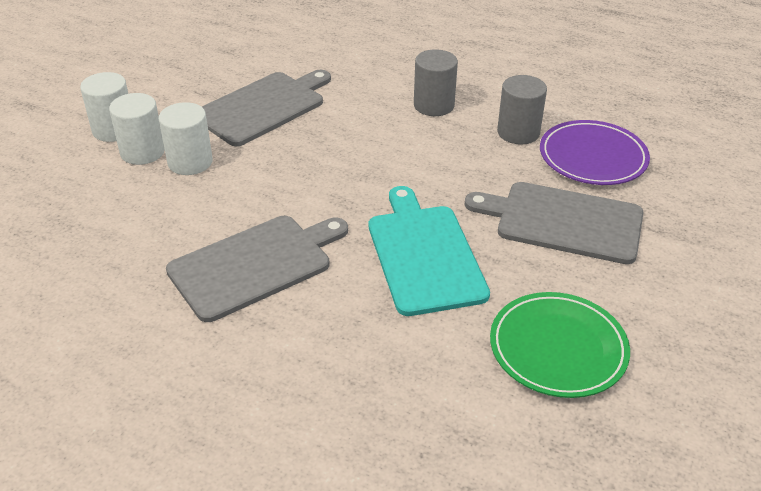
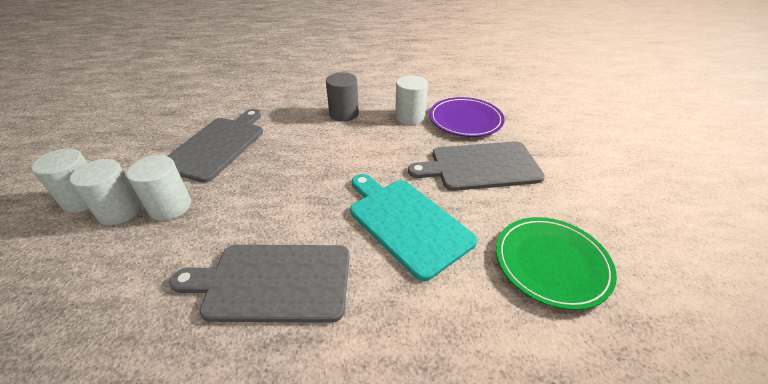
camera: 25 degrees left, 0 degrees up
(255, 265) = (273, 282): grey cutting board -> grey cutting board turned 120 degrees counterclockwise
(518, 132) = (410, 117): grey cylinder -> white cylinder

